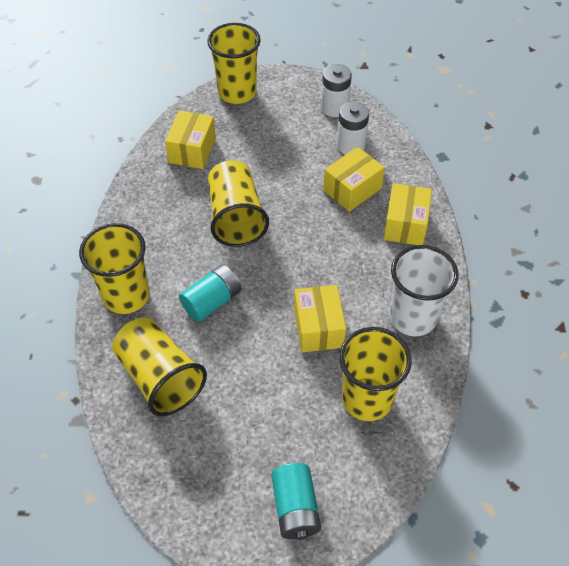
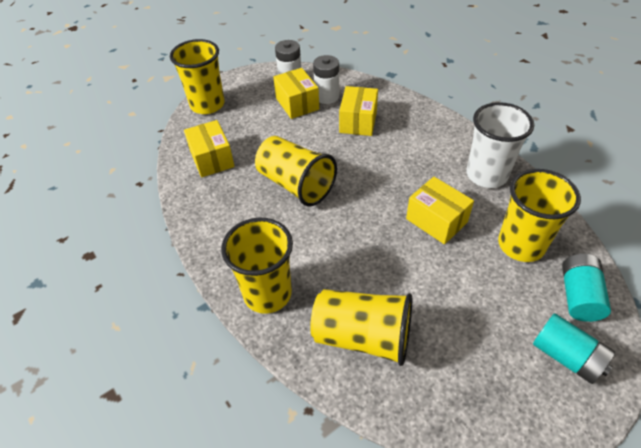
camera: 35 degrees left, 5 degrees down
(212, 301) = (341, 252): turquoise battery -> turquoise battery (578, 296)
(405, 225) = (416, 123): yellow box -> yellow box (297, 104)

